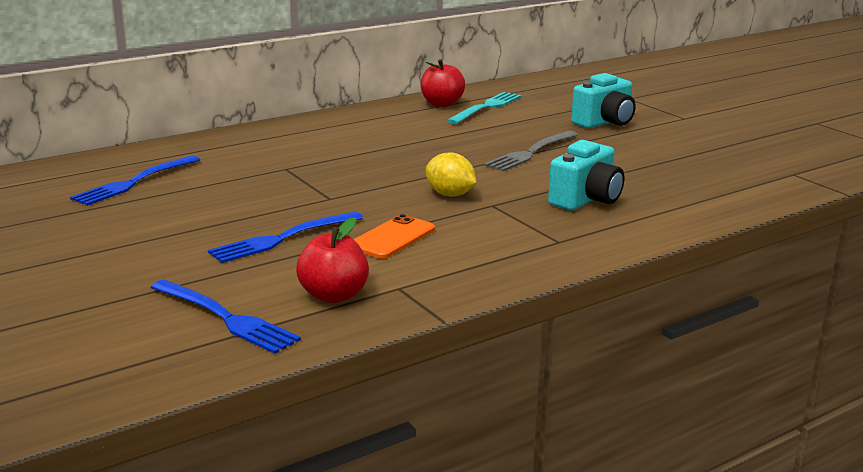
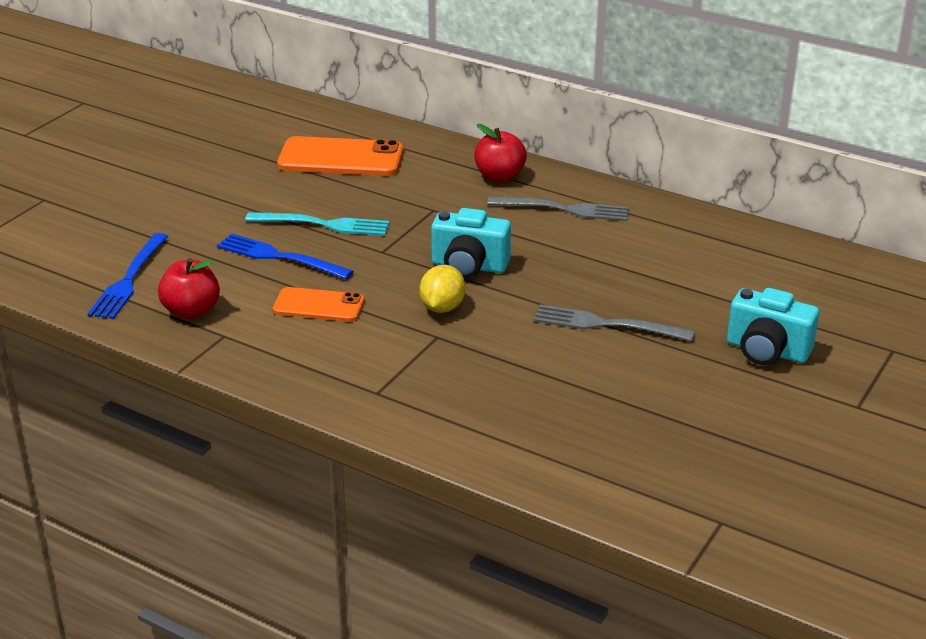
camera: 65 degrees right, 10 degrees up
(134, 182) = (341, 158): blue fork -> orange phone
(350, 131) = (564, 209): none -> grey fork
(441, 104) = (709, 234): red apple -> red apple (499, 177)
(486, 107) = (731, 263): turquoise fork -> turquoise fork (324, 224)
(586, 200) = (497, 387): turquoise camera -> turquoise camera (469, 266)

